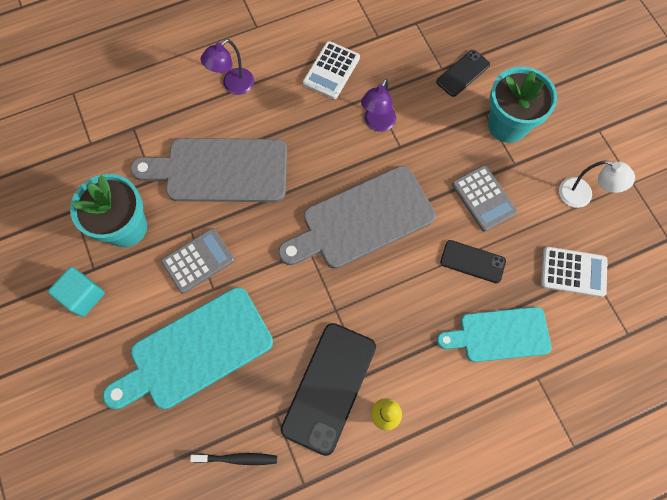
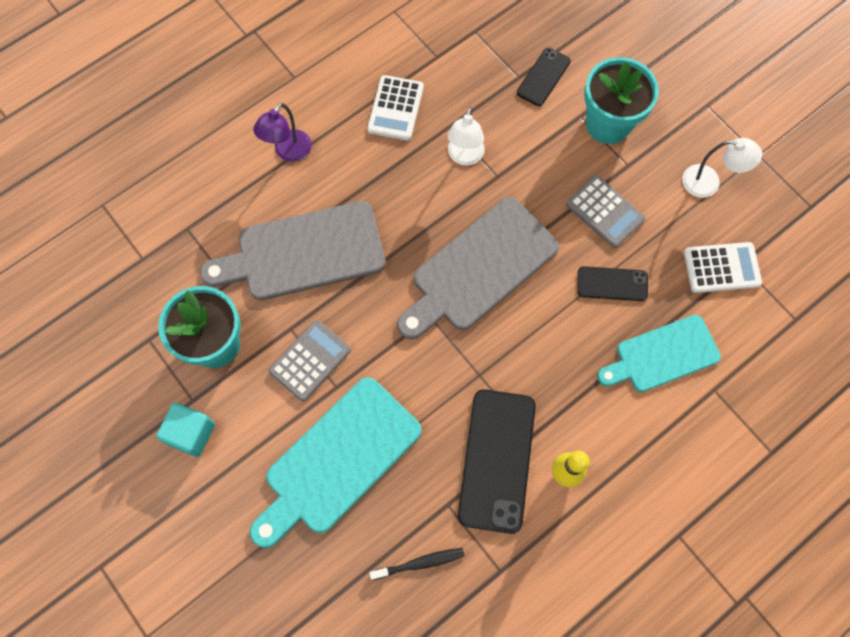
camera: 15 degrees left, 0 degrees up
(377, 123) = (464, 157): purple lamp -> white lamp

